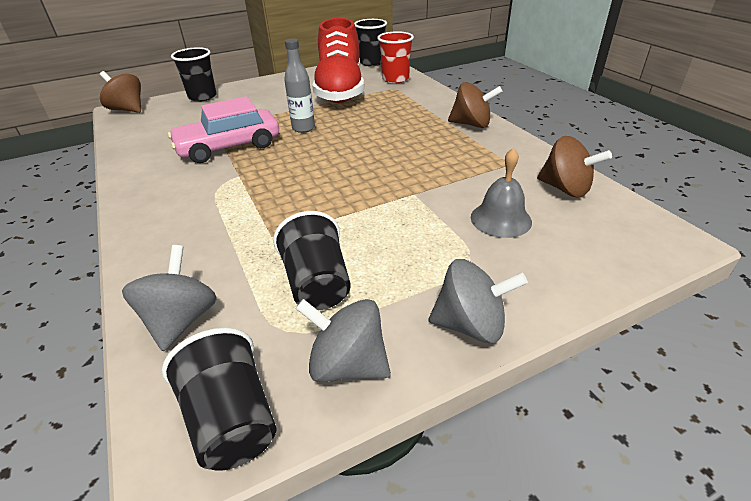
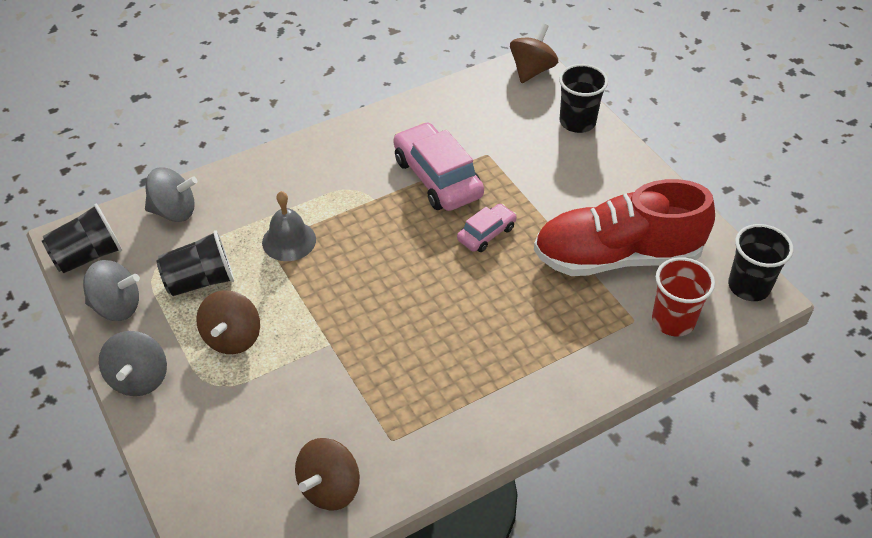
camera: 85 degrees right, 10 degrees up
(303, 128) = (486, 234): grey bottle -> pink car
(347, 364) = (117, 307): grey spinning top -> grey spinning top turned 75 degrees clockwise
(471, 124) = (504, 410): brown spinning top -> brown spinning top (232, 338)
(501, 219) = (276, 416): grey bell -> grey bell (289, 241)

